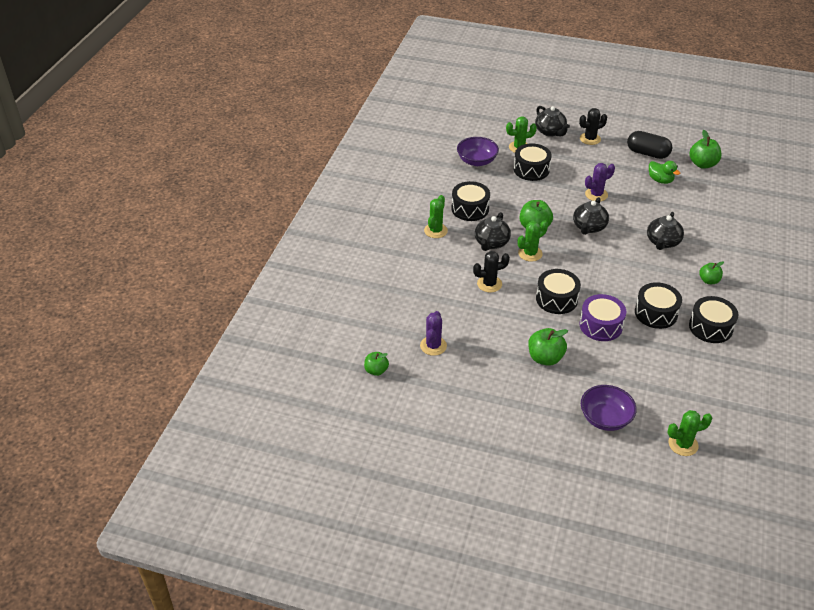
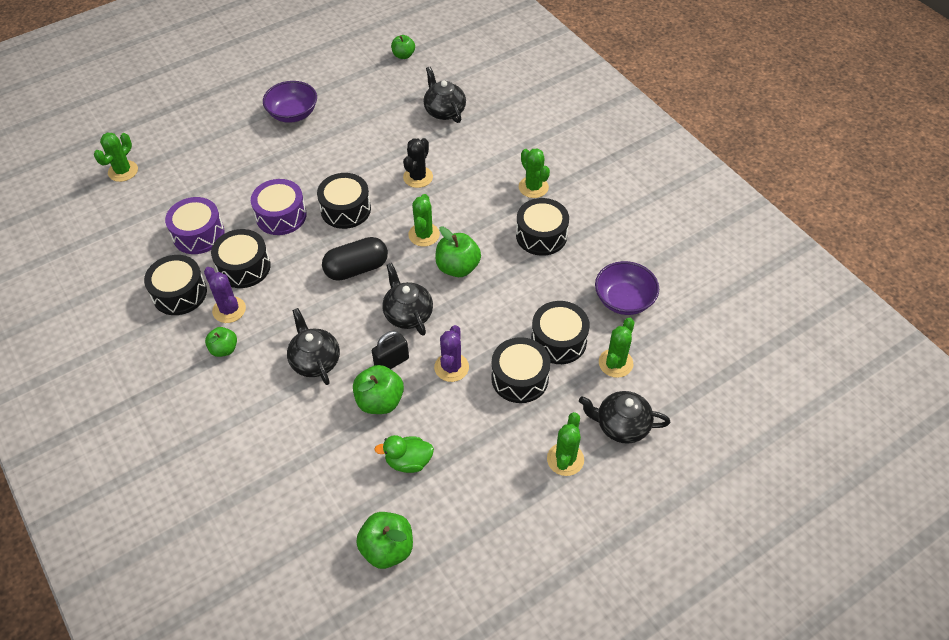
camera: 130 degrees right, 10 degrees up
(433, 346) = (390, 98): purple cactus -> purple cactus (229, 310)
(491, 243) = (471, 216): black teapot -> black teapot (444, 111)
(545, 358) = (296, 154): green apple -> green apple (380, 401)
(570, 171) = (520, 378): none -> black drum
(590, 139) = (565, 459): black cactus -> green cactus
(605, 418) = (201, 146): purple bowl -> purple bowl (293, 114)
(623, 215) = (391, 362): none -> black padlock
(647, 153) = (472, 501): black capsule -> black capsule (356, 268)
(666, 354) = (198, 234): none -> purple drum

